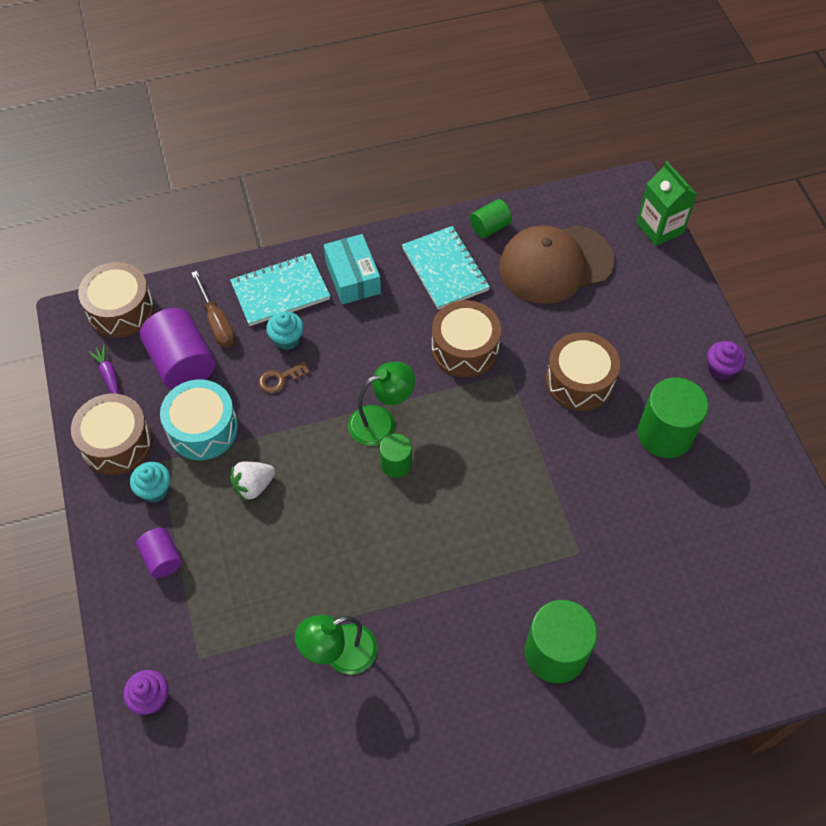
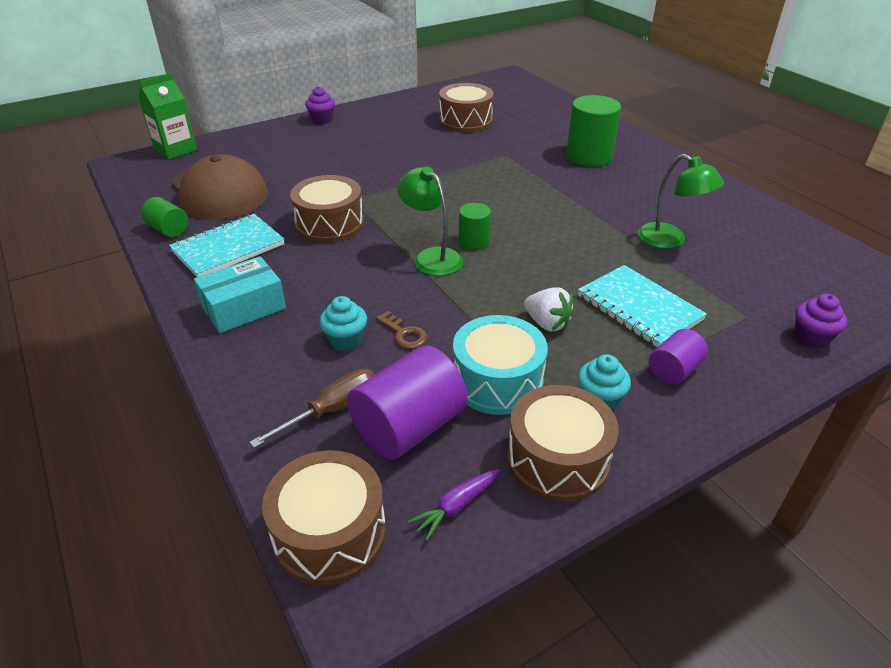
camera: 105 degrees left, 20 degrees down
(280, 291) = (271, 362): turquoise notebook -> turquoise notebook (639, 308)
(579, 381) = (350, 168): brown drum -> brown drum (465, 121)
(665, 434) = (388, 134): green cylinder -> none

